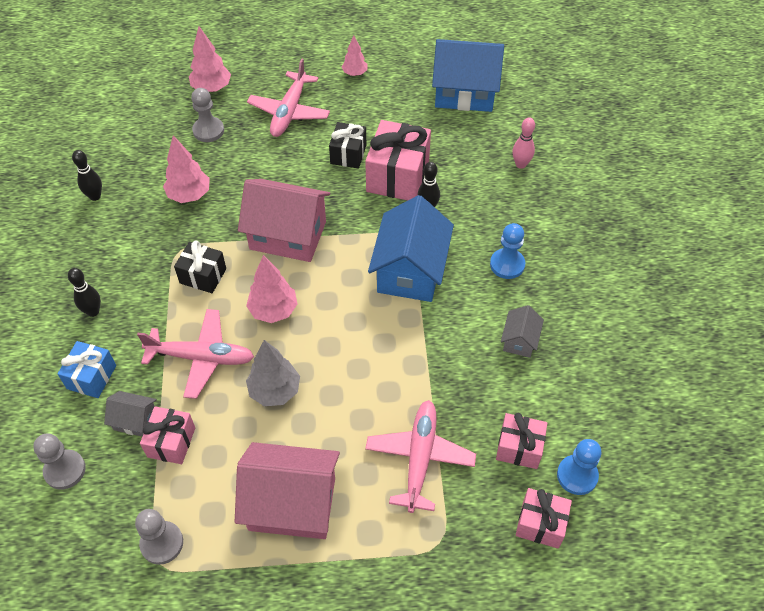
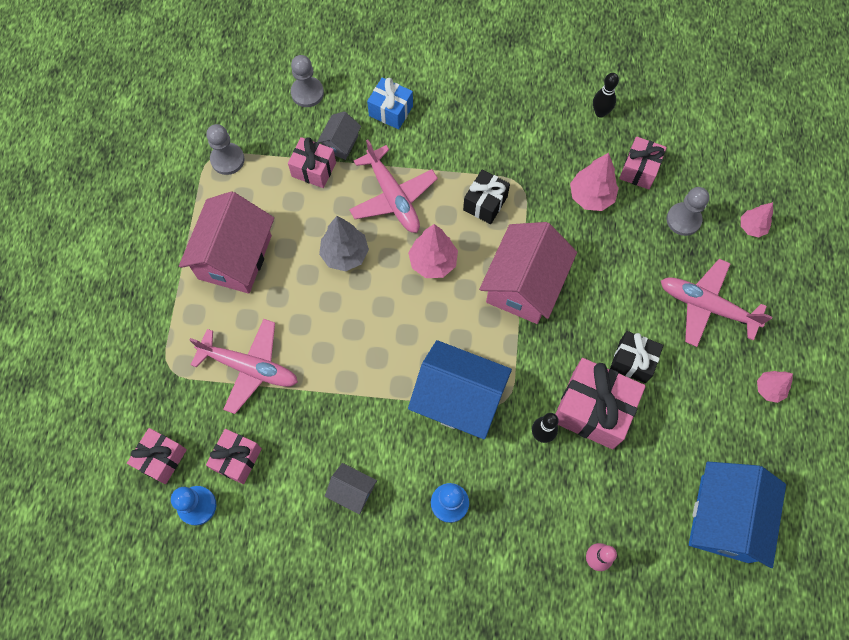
camera: 100 degrees right, 15 degrees up
(93, 311) = (460, 111): black bowling pin -> none
(158, 163) = (639, 170): none -> pink gift
(201, 357) = (393, 196): pink plane -> pink plane turned 45 degrees counterclockwise
(212, 88) = (751, 227): pink tree -> pink tree, size x0.63

